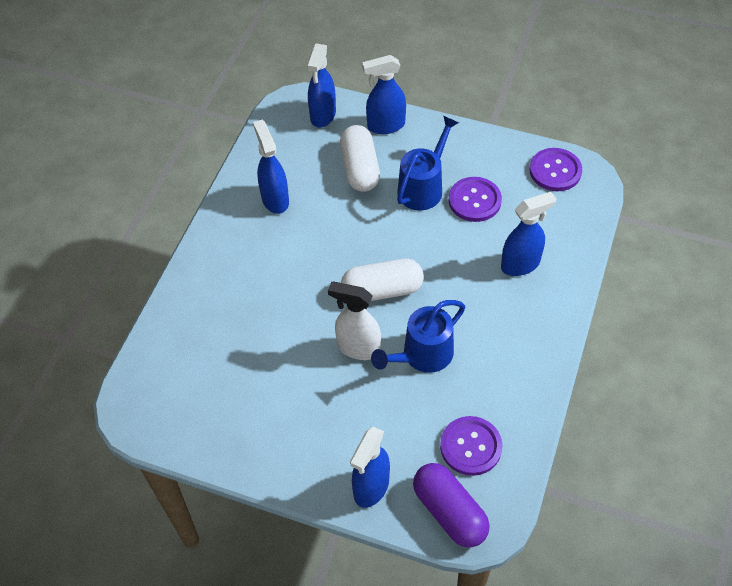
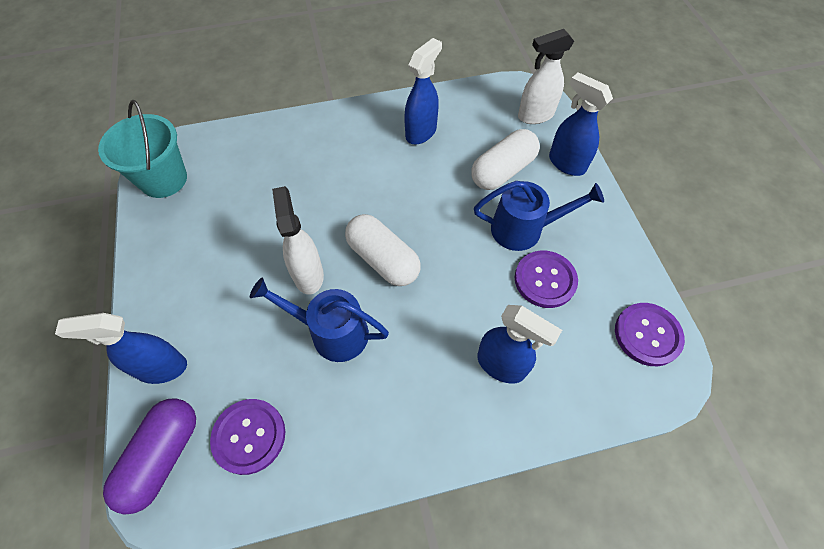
camera: 55 degrees right, 5 degrees up
(165, 418) = (164, 179): none -> turquoise bucket
(323, 115) = (535, 115): blue spray bottle -> white spray bottle

